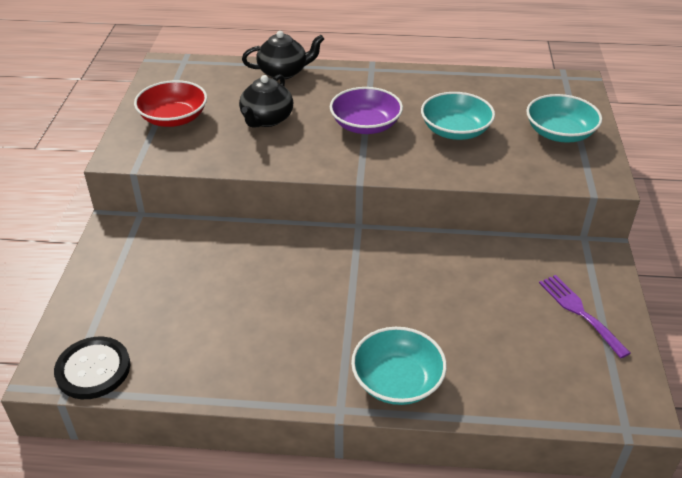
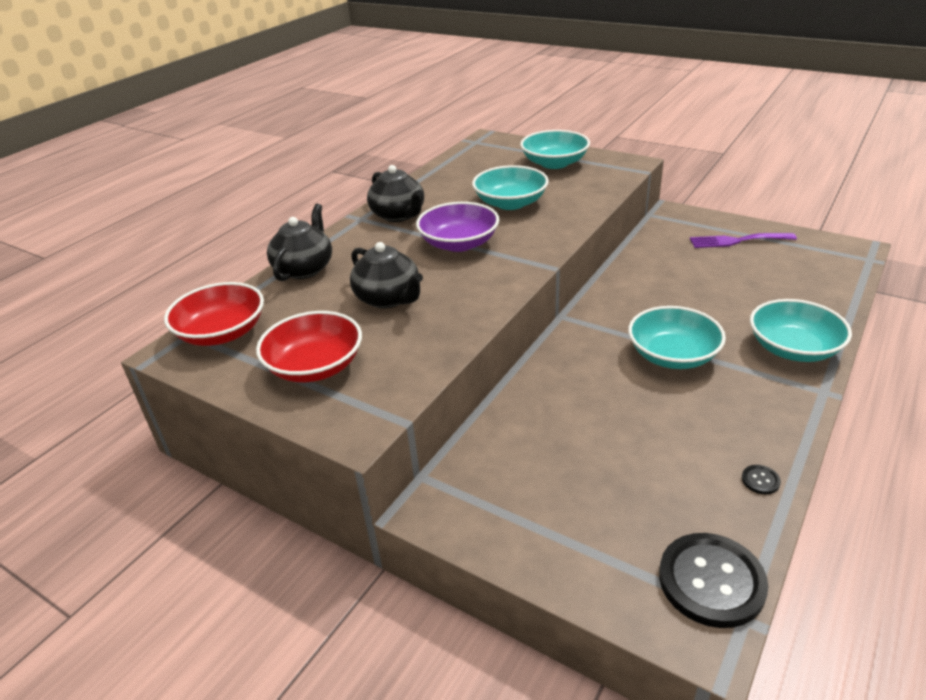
camera: 60 degrees left, 5 degrees down
(191, 72) = (222, 333): none -> red bowl
(203, 381) = (760, 480): none -> black button
(340, 303) = (672, 355): none -> turquoise bowl
(390, 83) = (398, 215): none -> black teapot

